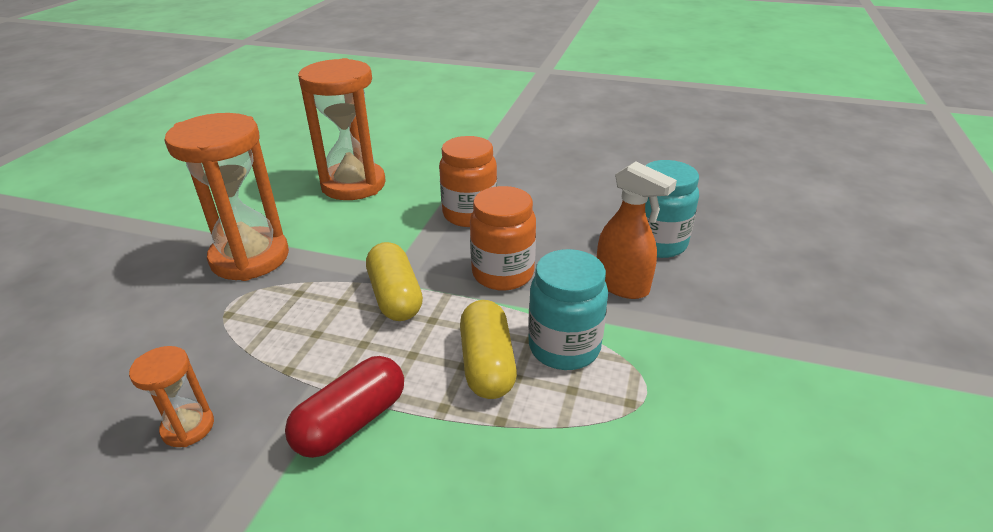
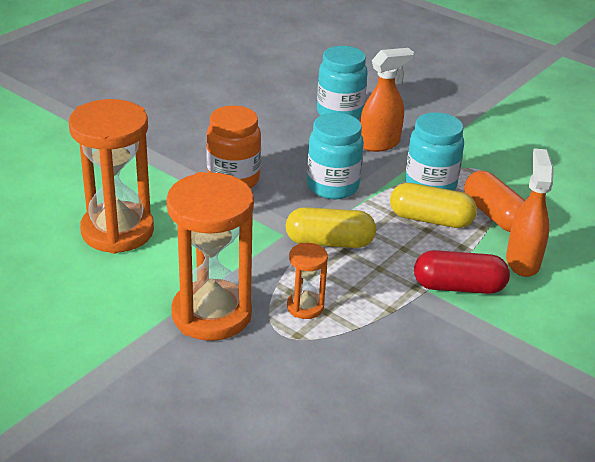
camera: 70 degrees left, 0 degrees up
(188, 427) = (430, 364): orange hourglass -> orange hourglass (305, 307)
(351, 422) = (458, 287): red capsule -> red capsule turned 60 degrees counterclockwise
(439, 482) = (522, 262): none -> orange spray bottle
(503, 274) = (332, 186): orange jar -> turquoise jar
(539, 426) = (494, 215): none -> orange capsule

